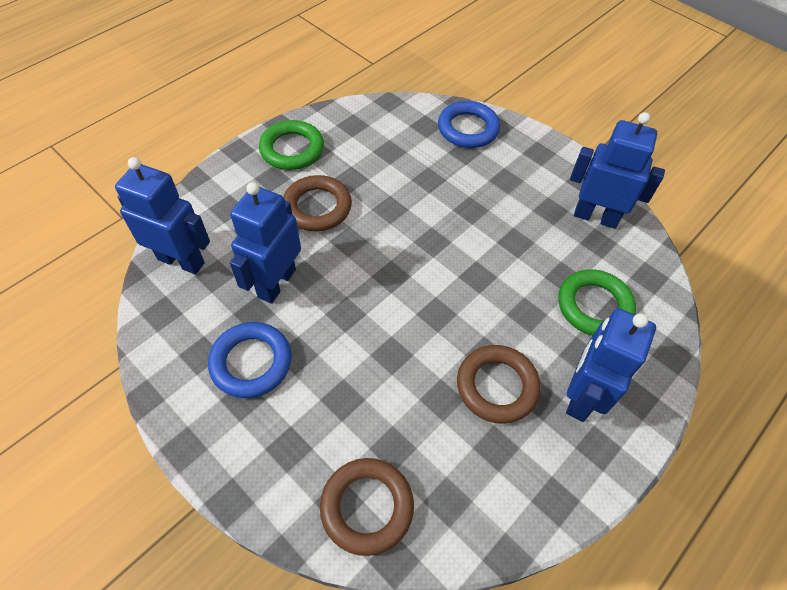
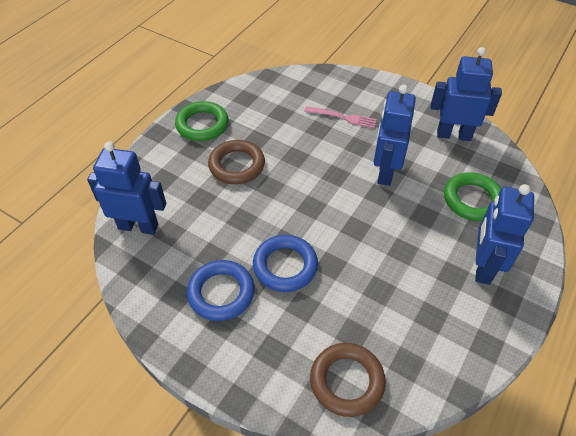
camera: 10 degrees left, 5 degrees down
(276, 283) = (222, 229): blue robot -> blue robot (385, 172)
(464, 170) = (343, 117): none -> pink fork
(468, 129) = (337, 86): blue ring -> blue ring (285, 266)
(497, 386) = (418, 272): brown ring -> none

